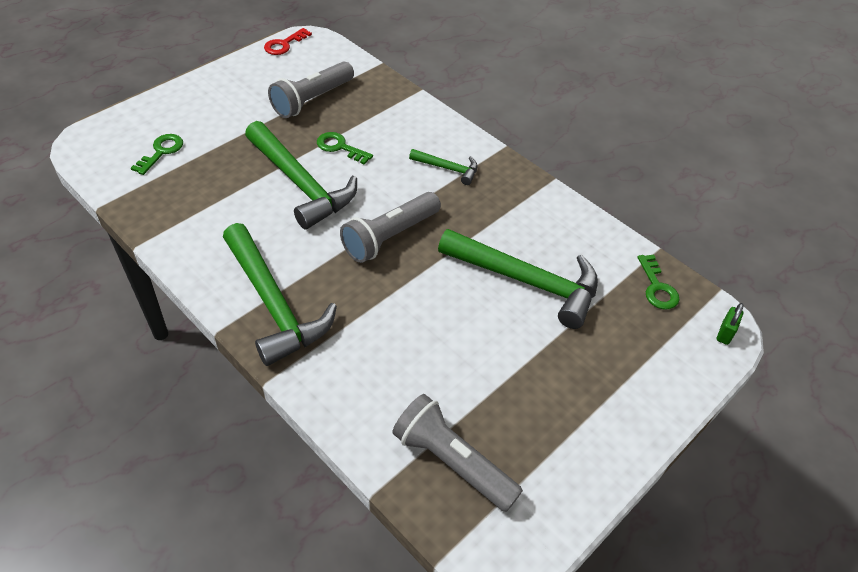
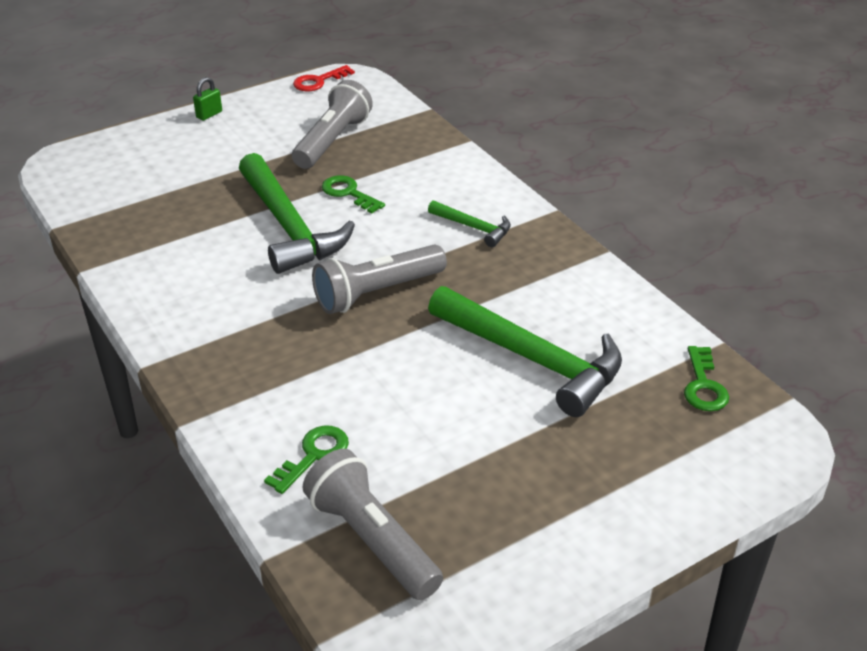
camera: 15 degrees right, 10 degrees down
(161, 152) = (140, 179): green key -> green key (313, 455)
(273, 304) = (215, 347): green hammer -> none
(312, 100) = (332, 141): grey flashlight -> grey flashlight turned 150 degrees clockwise
(725, 333) = (780, 448): green padlock -> green padlock (209, 115)

